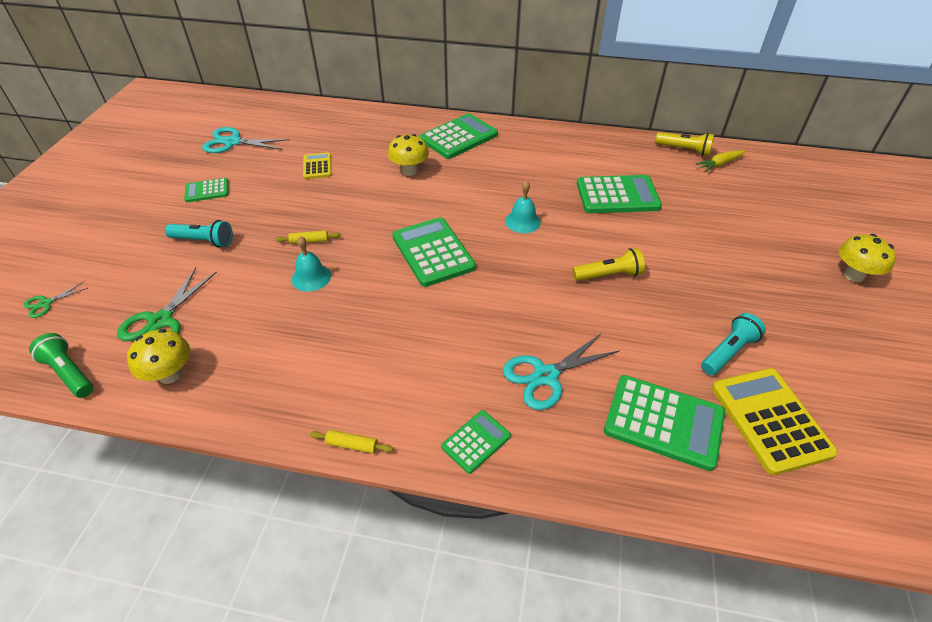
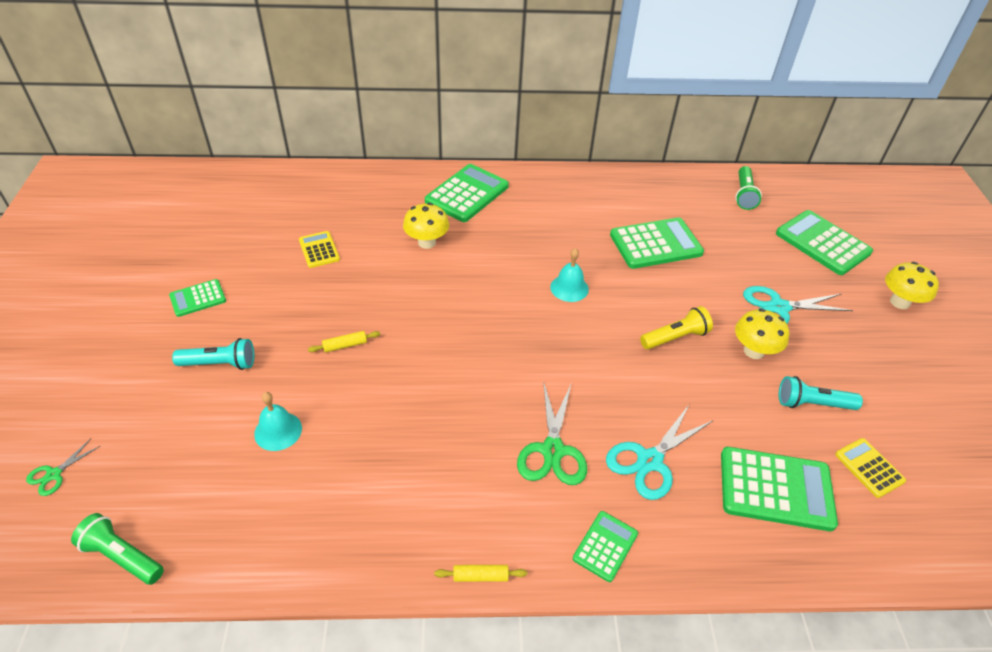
camera: 15 degrees left, 0 degrees up
(160, 321) = (208, 472): green scissors -> green scissors (552, 450)
(170, 374) = (246, 535): yellow mushroom -> yellow mushroom (753, 351)
(232, 142) = (204, 231): turquoise scissors -> turquoise scissors (778, 307)
(311, 277) = (363, 389): turquoise bell -> turquoise bell (278, 431)
(433, 252) = (487, 338): green calculator -> green calculator (822, 243)
(684, 150) = (705, 182): yellow flashlight -> none
(719, 164) = (744, 195): yellow carrot -> green flashlight
(728, 352) = (812, 403): turquoise flashlight -> turquoise flashlight turned 120 degrees counterclockwise
(770, 420) = (869, 468): yellow calculator -> yellow calculator, size x0.55

